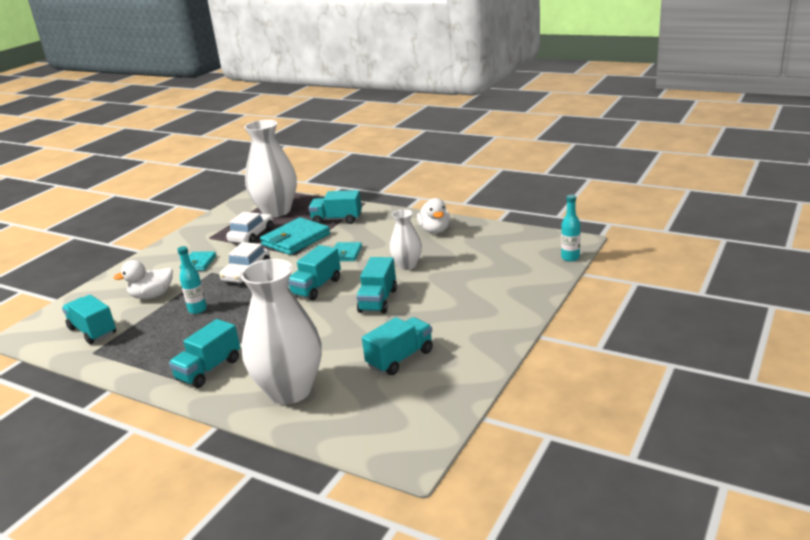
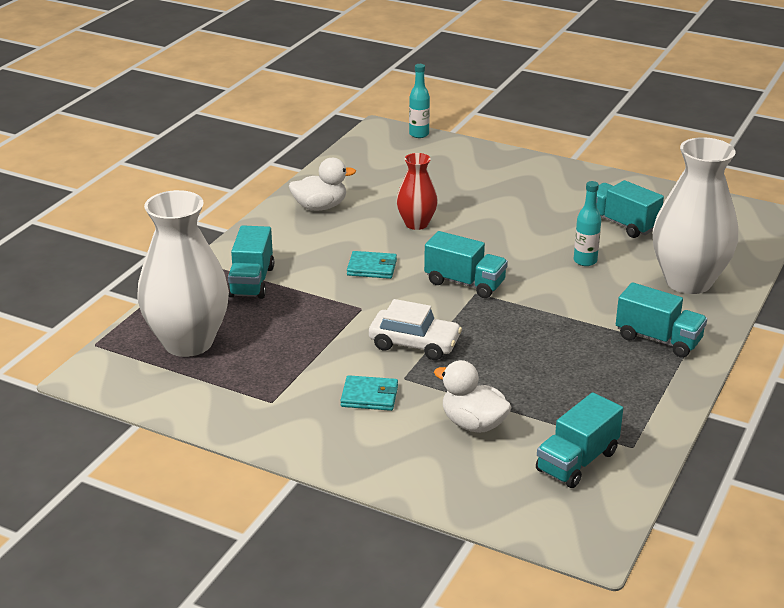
camera: 95 degrees left, 5 degrees up
(152, 296) = (473, 424): white duck -> white duck turned 150 degrees clockwise
(197, 309) = (517, 372): turquoise bottle -> turquoise bottle (585, 261)
(252, 236) = (282, 356): white car -> none
(296, 239) = (310, 312): turquoise wallet -> none
(378, 300) = (502, 240): turquoise truck -> none
(407, 265) = (416, 224): white vase -> red vase

